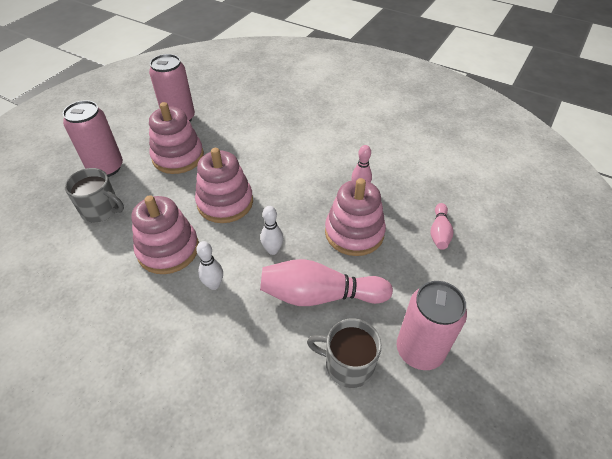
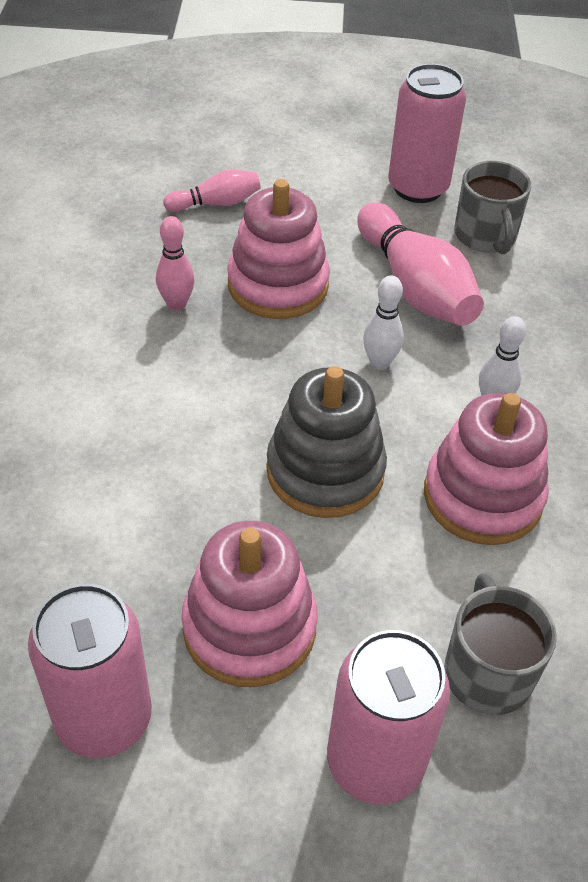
camera: 120 degrees left, 0 degrees up
(225, 202) = (325, 471): pink stacking toy -> grey stacking toy

